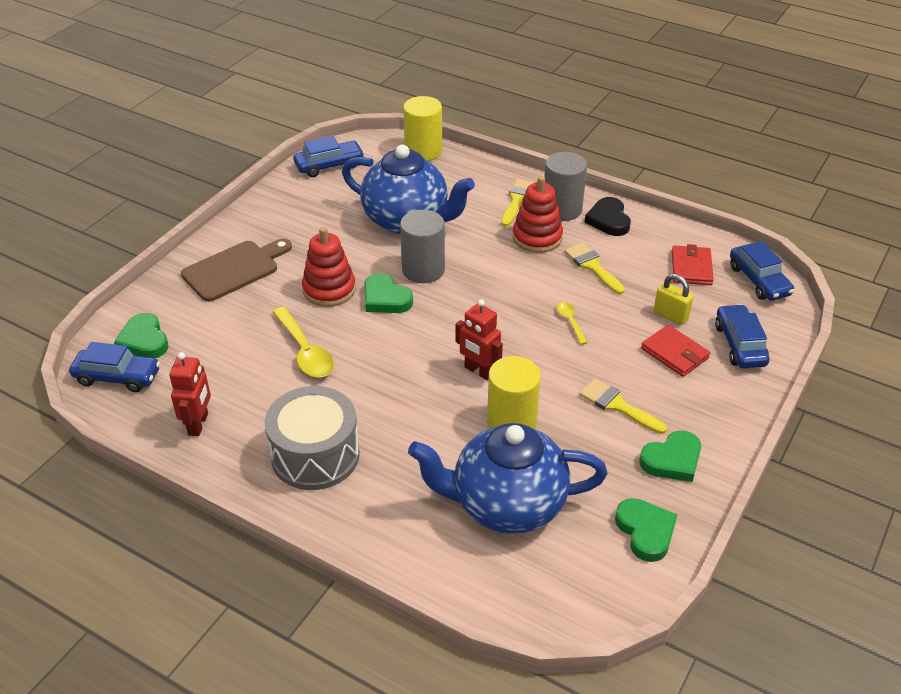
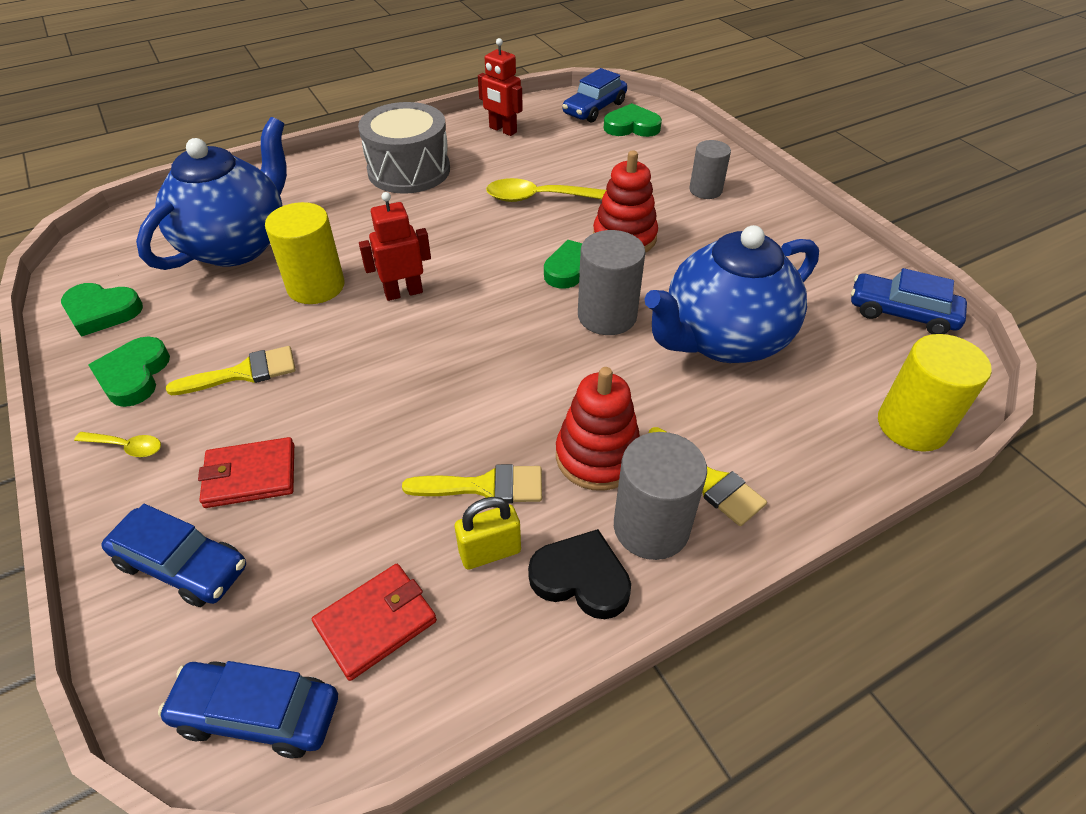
camera: 120 degrees right, 5 degrees up
(234, 269) = (705, 190): brown cutting board -> grey cylinder
(329, 165) = (901, 313): blue car -> blue car turned 105 degrees clockwise
(570, 322) = (403, 402): yellow spoon -> yellow spoon (126, 447)
(670, 316) = (311, 517): yellow padlock -> yellow padlock (490, 552)
(691, 268) = (376, 622): red wallet -> red wallet turned 75 degrees counterclockwise

